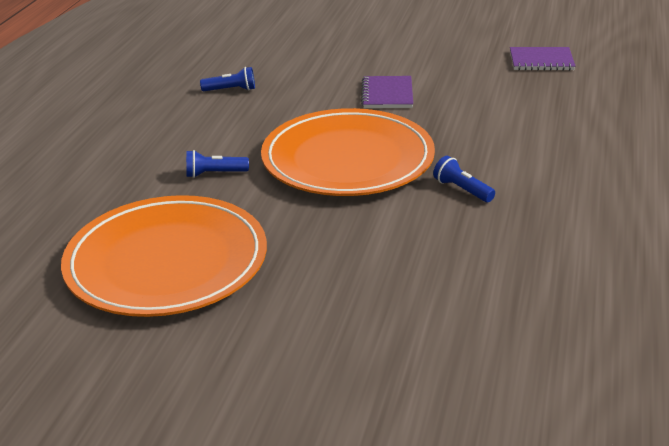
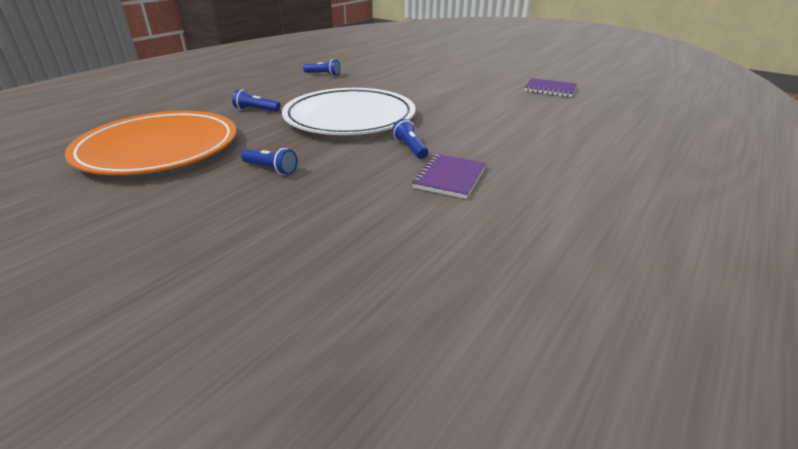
camera: 20 degrees right, 0 degrees up
(339, 256) = (271, 169): none -> blue flashlight
(347, 159) = (350, 117): orange plate -> white plate
(387, 94) = (419, 90): purple notebook -> purple notebook (450, 178)

